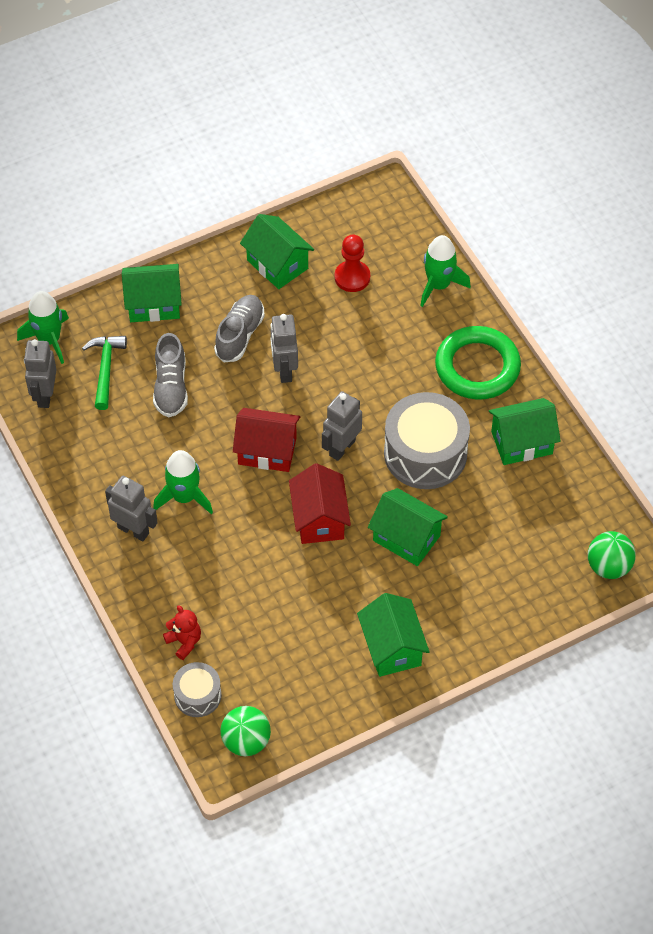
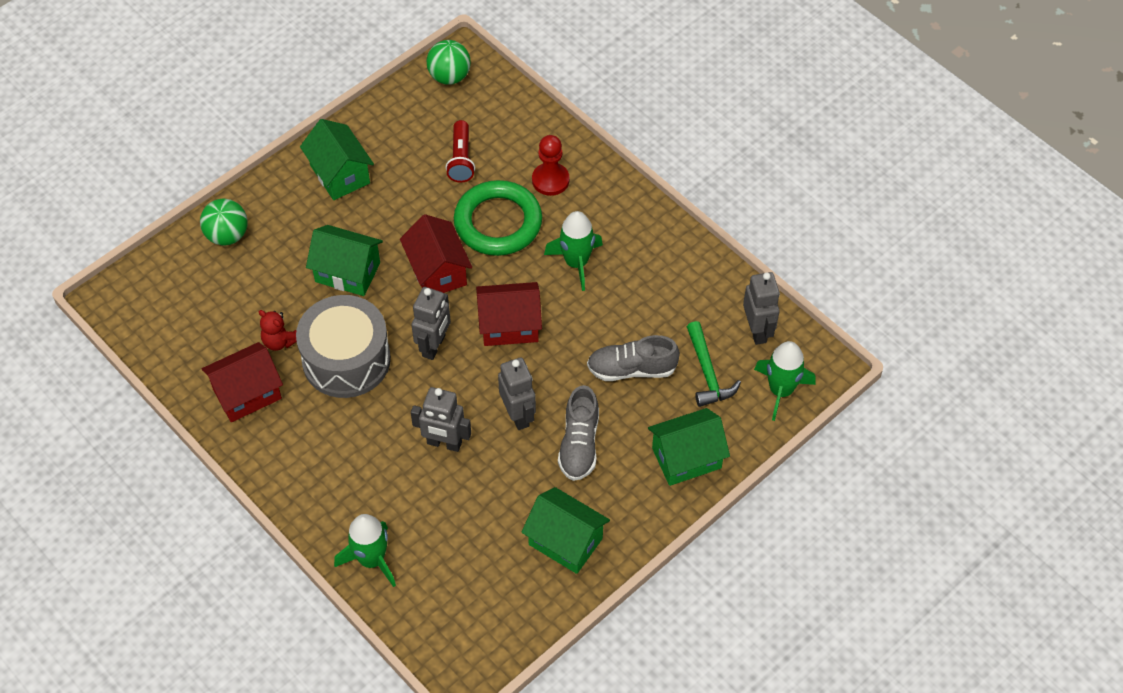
camera: 165 degrees right, 0 degrees up
(133, 530) = (613, 222): grey robot -> grey robot (444, 443)
(171, 387) = (631, 369): grey shoe -> grey shoe turned 75 degrees counterclockwise
(184, 642) = (530, 139): red teddy bear -> red teddy bear (279, 341)
(197, 695) = (503, 101): grey drum -> none
(262, 635) = (461, 159): none -> red flashlight
(352, 277) = (474, 545): red pawn -> red pawn (550, 180)
(477, 367) = (309, 468): green ring -> green ring (498, 222)
(521, 442) = (247, 394): green house -> red house
(608, 566) = (143, 289): green ball -> green ball (227, 235)

